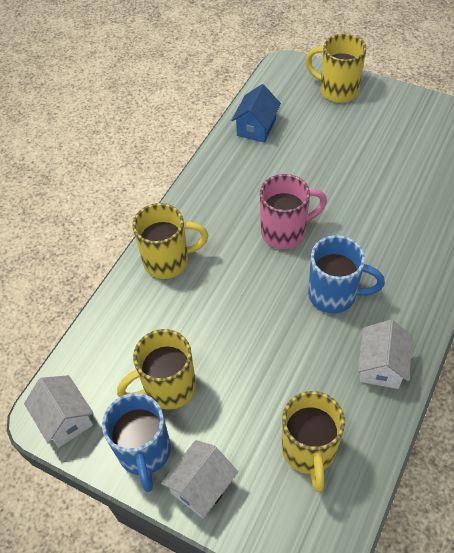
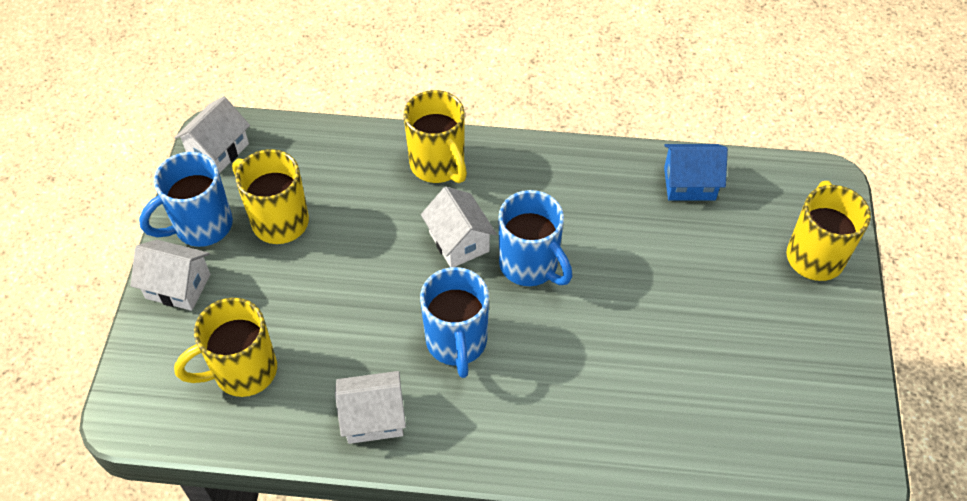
camera: 65 degrees right, 0 degrees up
(246, 268) = (459, 242): none -> white house
(285, 232) = (530, 265): pink mug -> blue mug

